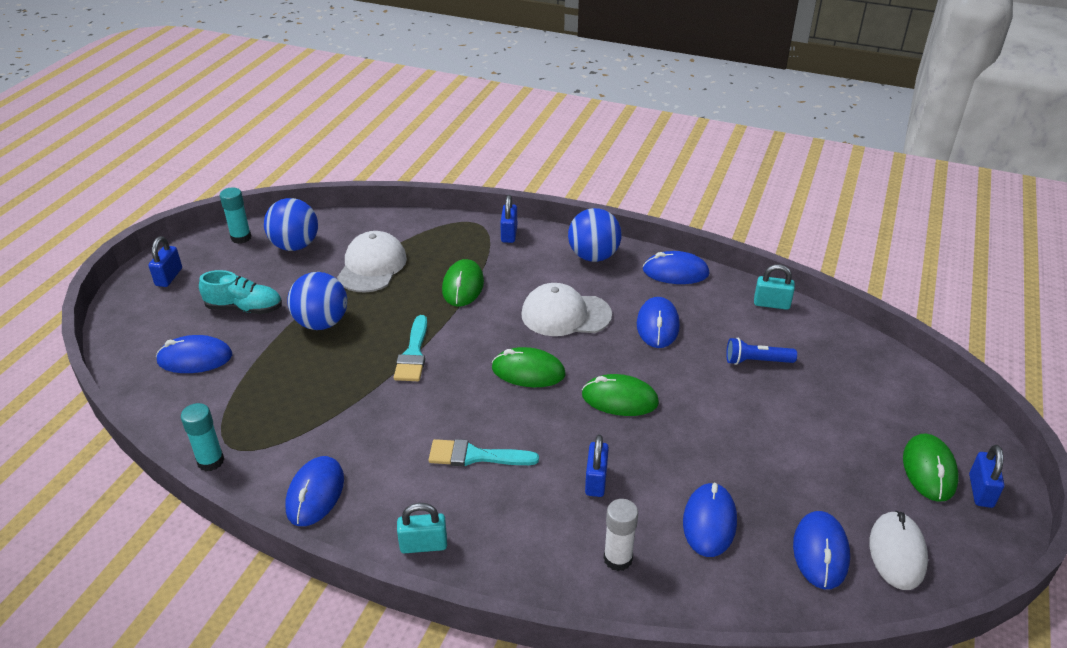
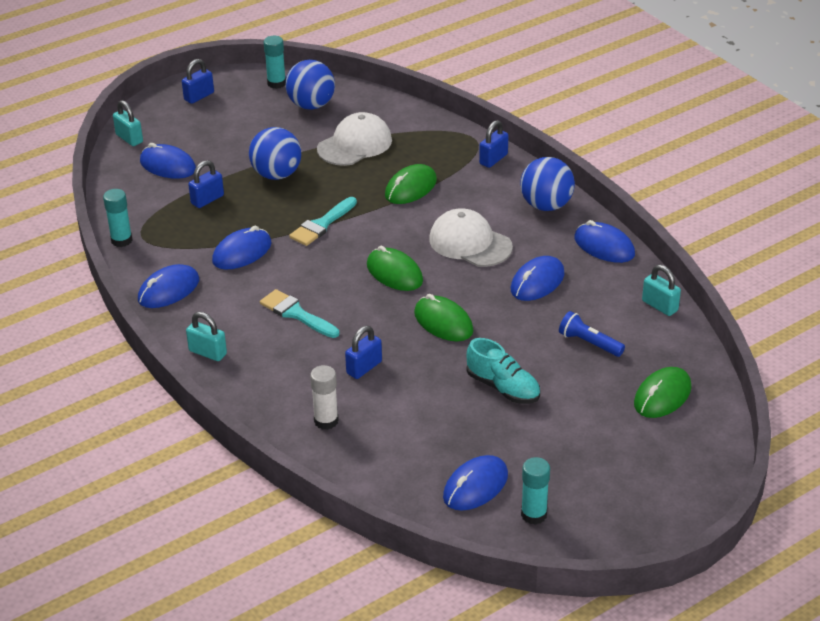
camera: 35 degrees right, 0 degrees up
(125, 347) = (129, 138): none -> turquoise padlock
(244, 308) = (232, 142): turquoise shoe -> turquoise shoe (503, 388)
(709, 522) = (416, 430): blue mouse -> blue mouse (242, 252)
(897, 553) = (533, 514): white mouse -> turquoise glue stick
(929, 470) = (633, 479): green mouse -> green mouse (662, 396)
(980, 491) = (658, 512): blue padlock -> blue padlock (207, 200)

